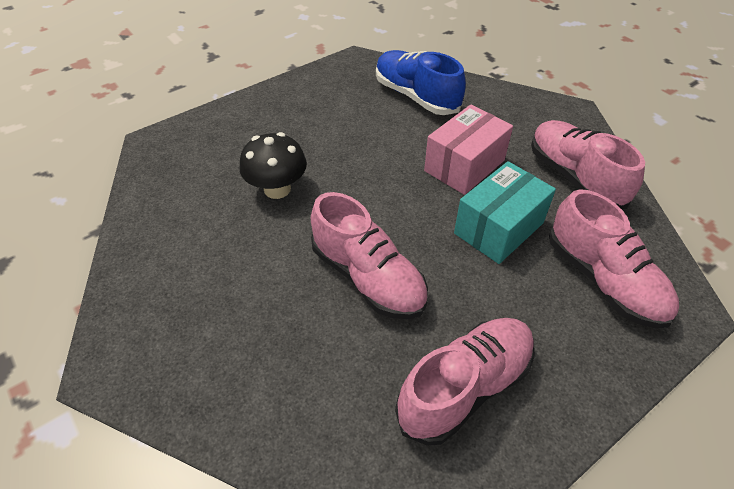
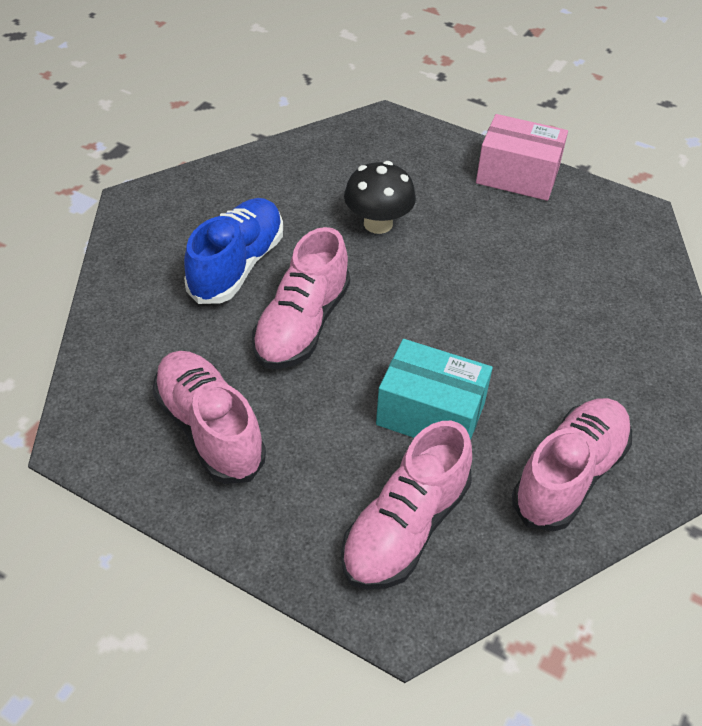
camera: 65 degrees right, 0 degrees up
(416, 96) = (612, 286): blue shoe -> blue shoe (237, 265)
(464, 165) = (515, 361): pink box -> pink box (517, 176)
(465, 387) = (209, 429): pink shoe -> pink shoe turned 150 degrees counterclockwise

